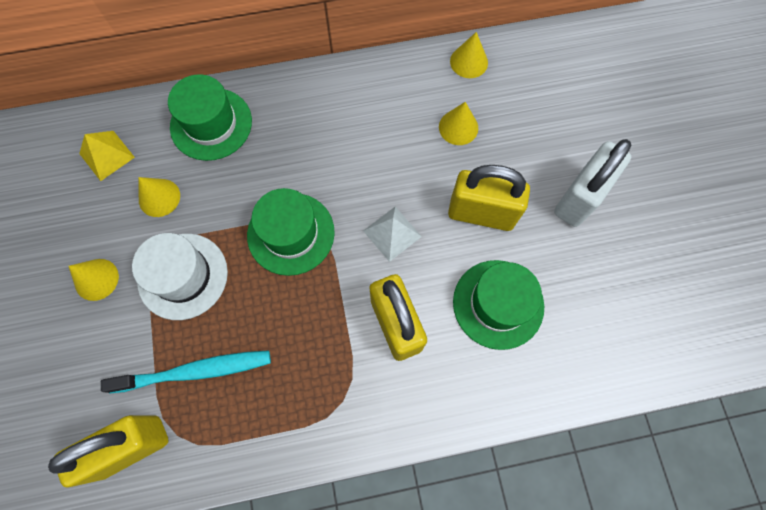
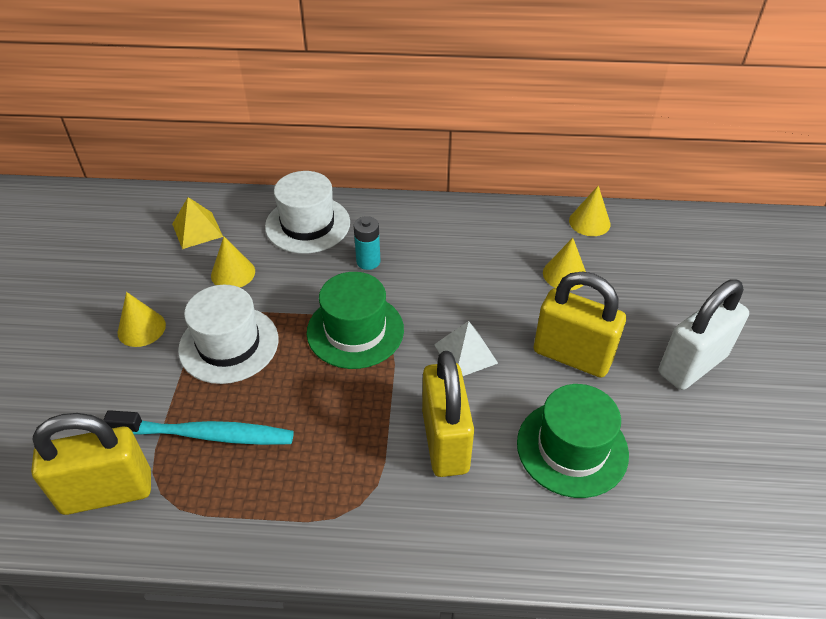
camera: 15 degrees right, 25 degrees down
(211, 124) = (307, 224): green hat -> white hat
(280, 154) = (368, 261): none -> turquoise battery

